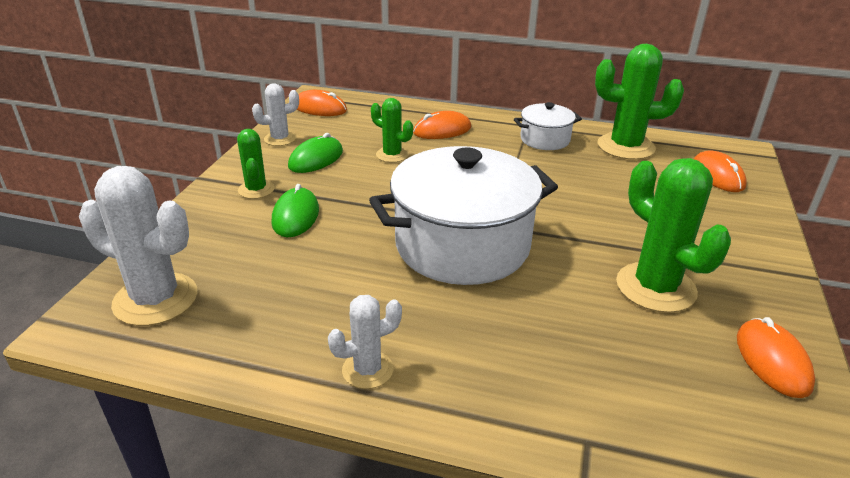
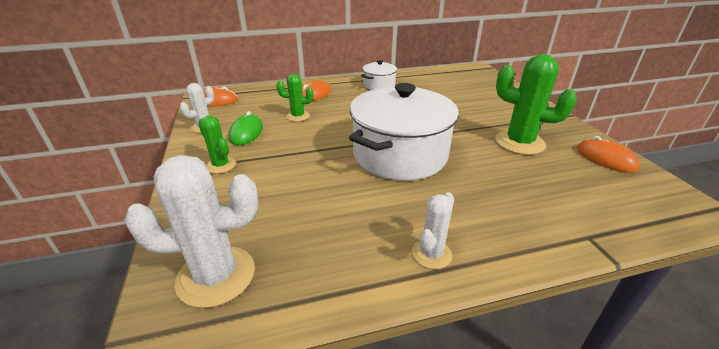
camera: 30 degrees left, 0 degrees up
(295, 216) = (271, 173): green mouse -> none
(625, 147) = (423, 79): green cactus -> none
(717, 175) = (480, 81): orange mouse -> none

